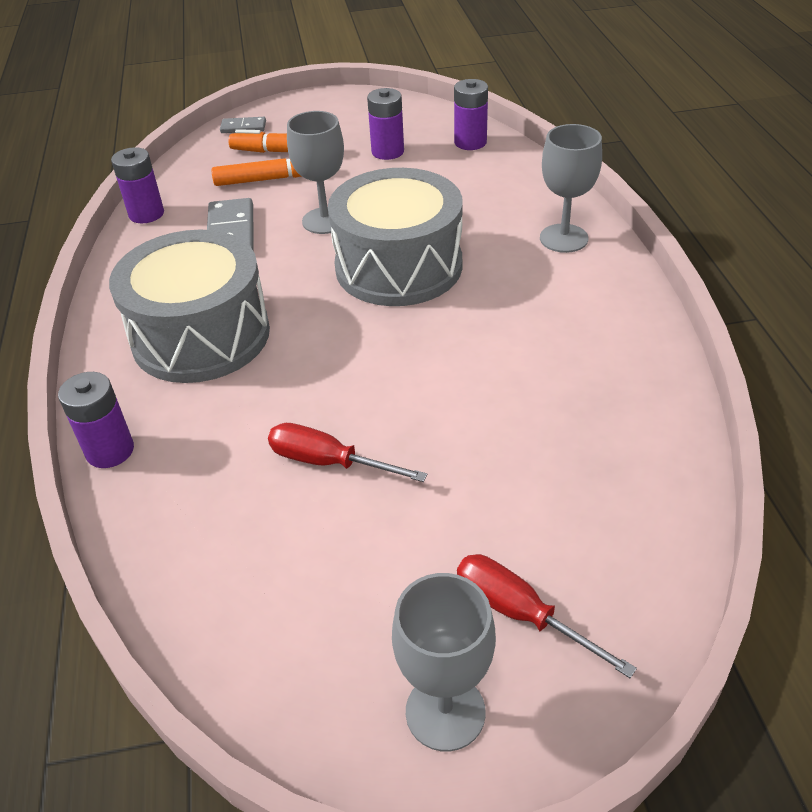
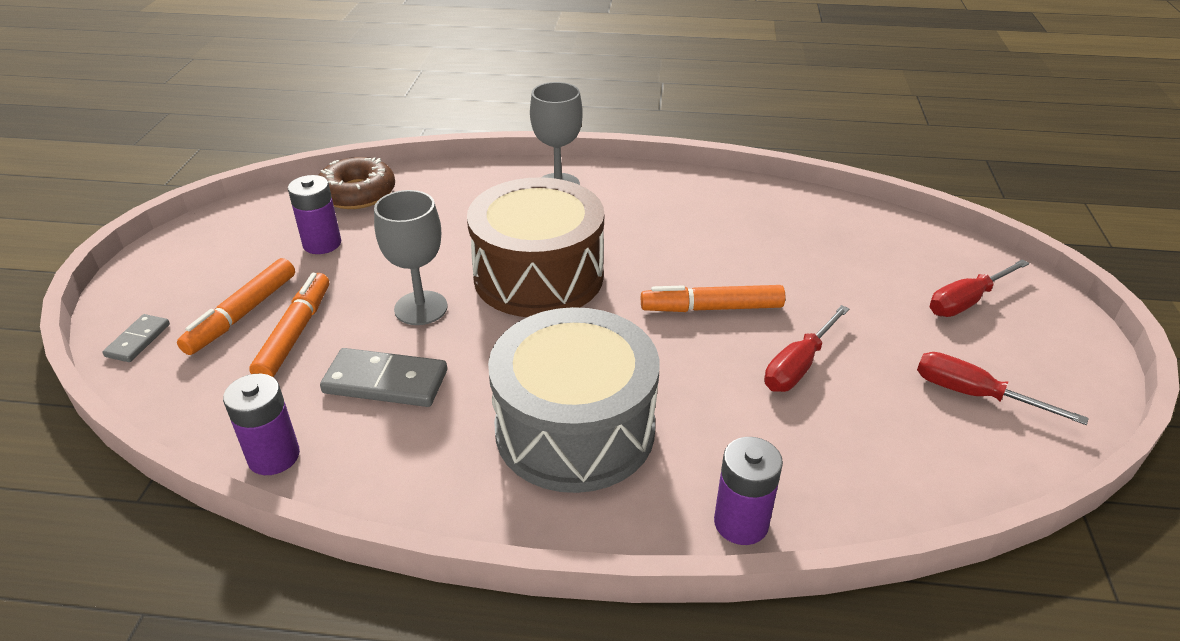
camera: 75 degrees left, 5 degrees down
(327, 621) = (973, 394): none -> red screwdriver
(398, 266) = (538, 276): grey drum -> brown drum
(399, 384) = (711, 308): none -> orange marker
(445, 712) = (1049, 351): grey goblet -> none
(470, 142) = (357, 193): purple battery -> brown donut

